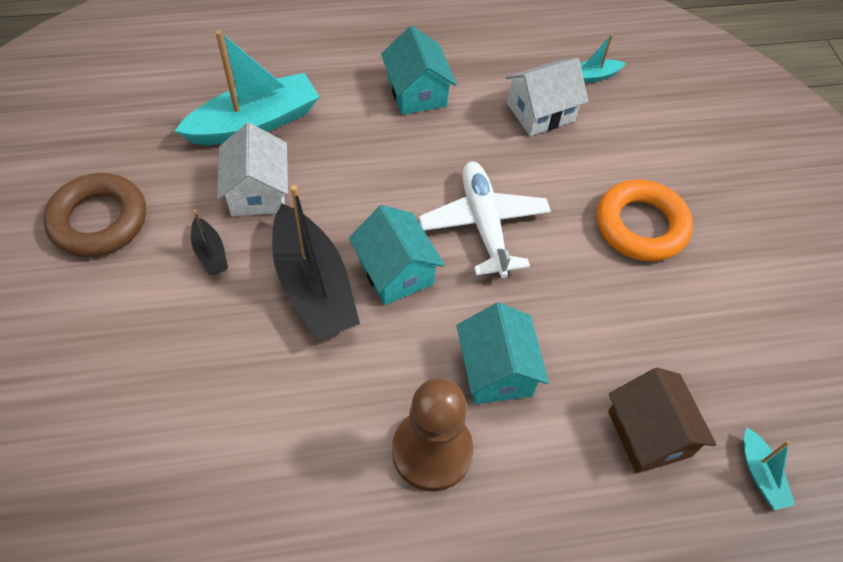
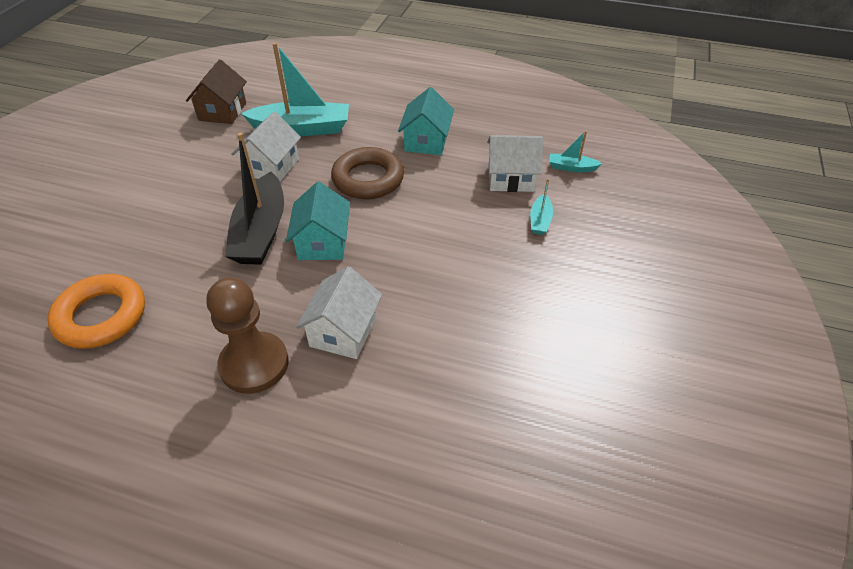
camera: 30 degrees right, 10 degrees down
(99, 220) = (165, 153): brown ring -> brown ring (368, 179)
(210, 253) = (213, 191): black boat -> none
(484, 224) = (410, 235): white plane -> none
(496, 370) = (343, 331): turquoise house -> white house
(641, 226) = (536, 277): orange ring -> orange ring (101, 316)
(649, 433) = (429, 424): brown house -> brown house (222, 111)
(760, 474) = (505, 499): turquoise boat -> turquoise boat (540, 220)

